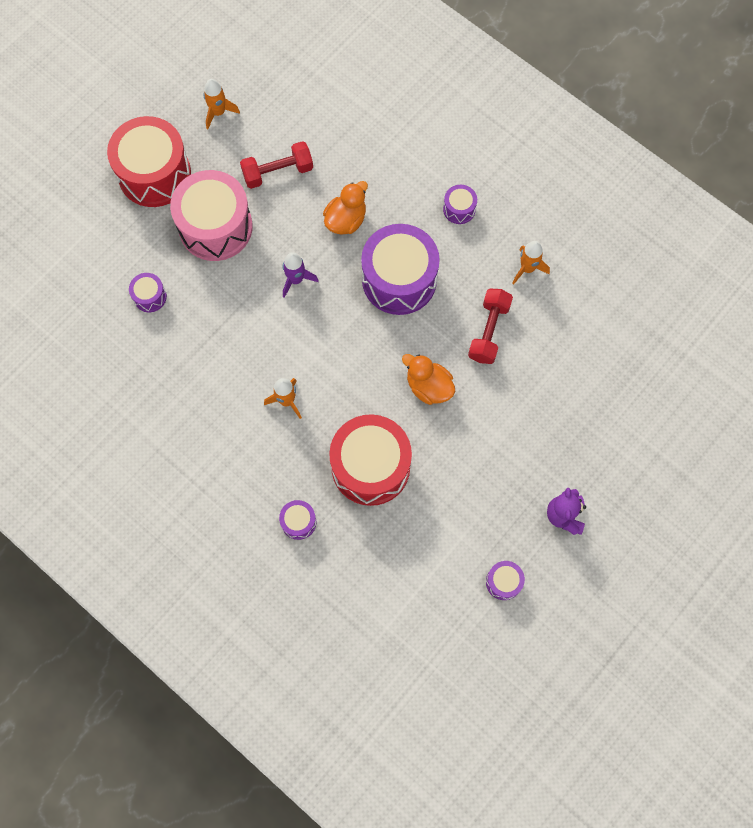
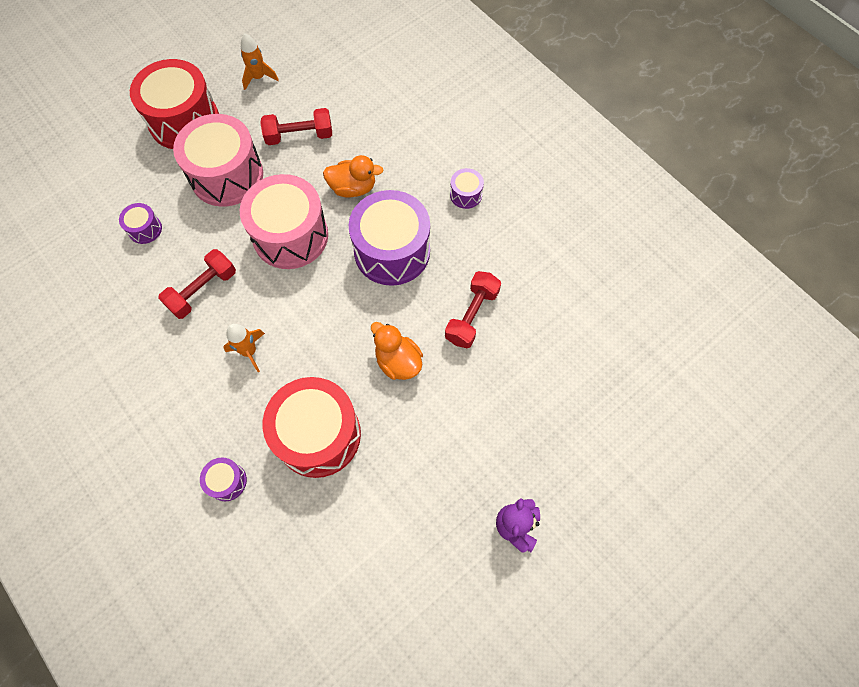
camera: 10 degrees right, 5 degrees down
(225, 349) = (203, 290): none -> red dumbbell
(296, 280) = (290, 235): purple rocket -> pink drum
(346, 220) = (353, 188): orange duck -> orange duck turned 45 degrees clockwise
(503, 582) = (434, 591): purple drum -> none
(527, 269) = (523, 261): orange rocket -> none

